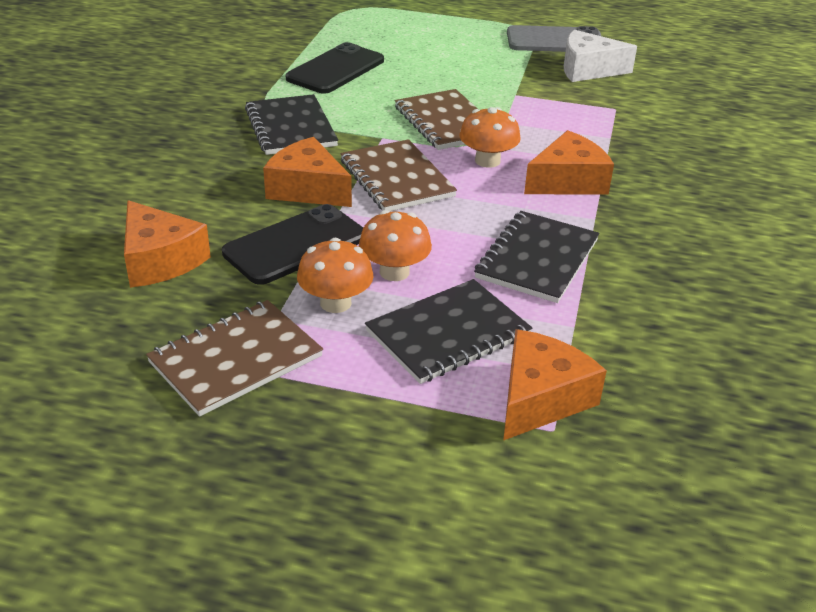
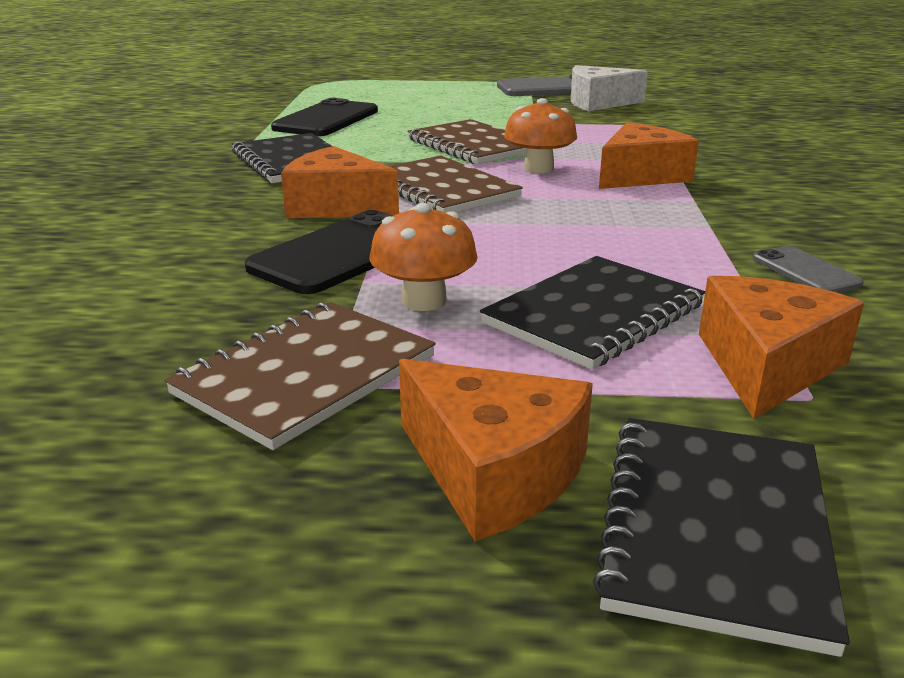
camera: 10 degrees left, 10 degrees down
(159, 260) = (158, 285): orange cheese -> orange cheese (493, 472)
(394, 272) = (486, 265): orange mushroom -> none
(537, 259) = (655, 237): black notebook -> black notebook (716, 528)
(630, 312) = (805, 271): none -> grey phone

